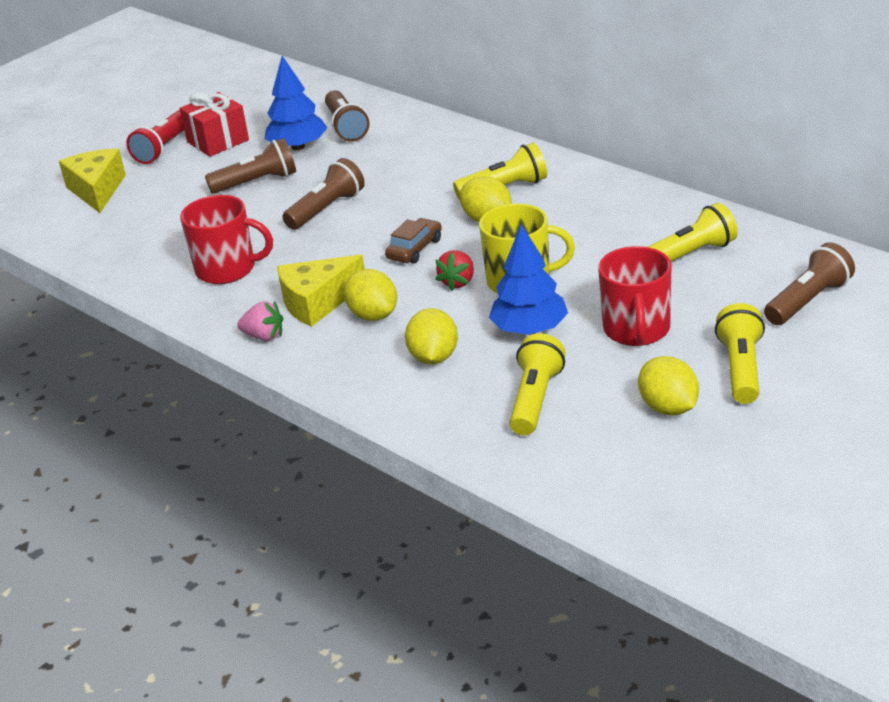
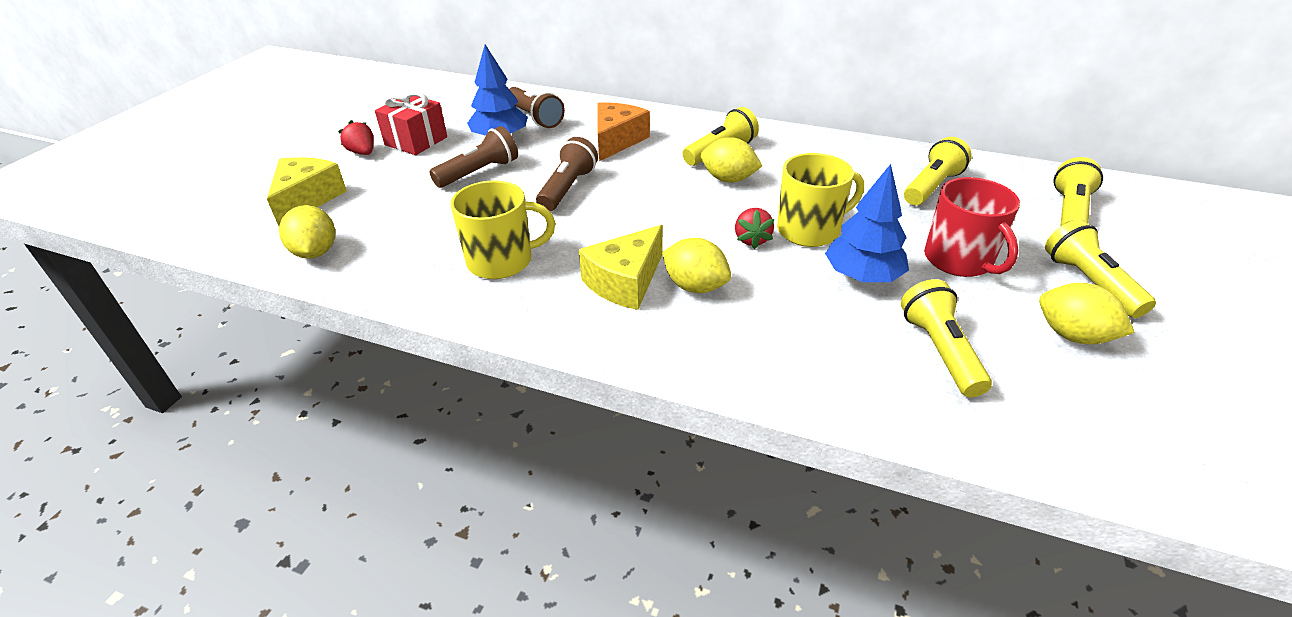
camera: 25 degrees left, 5 degrees up
(97, 190) = (307, 199): yellow cheese -> yellow cheese turned 45 degrees clockwise
(164, 148) = (362, 152): red flashlight -> red strawberry
(227, 269) = (502, 261): red mug -> yellow mug
(264, 336) = (592, 330): pink strawberry -> none
(409, 163) = (617, 140): none -> orange cheese
(415, 249) = (683, 214): brown car -> none
(434, 357) = (795, 322): yellow lemon -> yellow lemon (315, 252)
(808, 301) = (1069, 212): brown flashlight -> yellow flashlight

